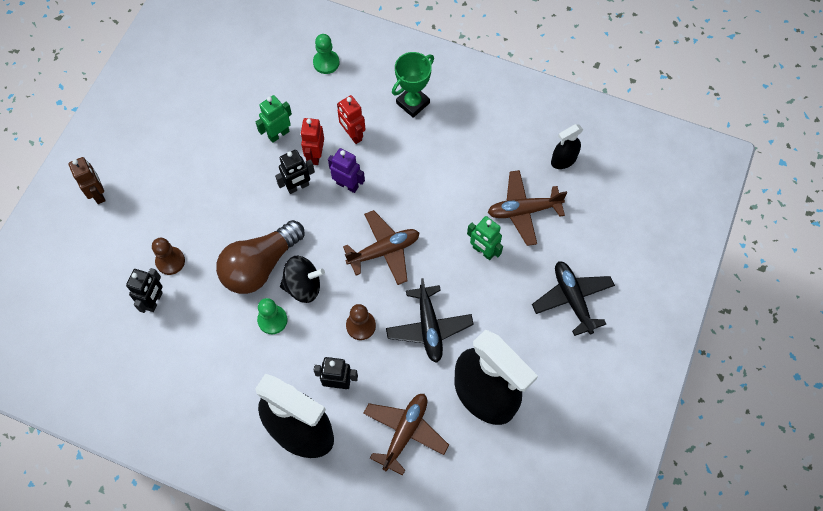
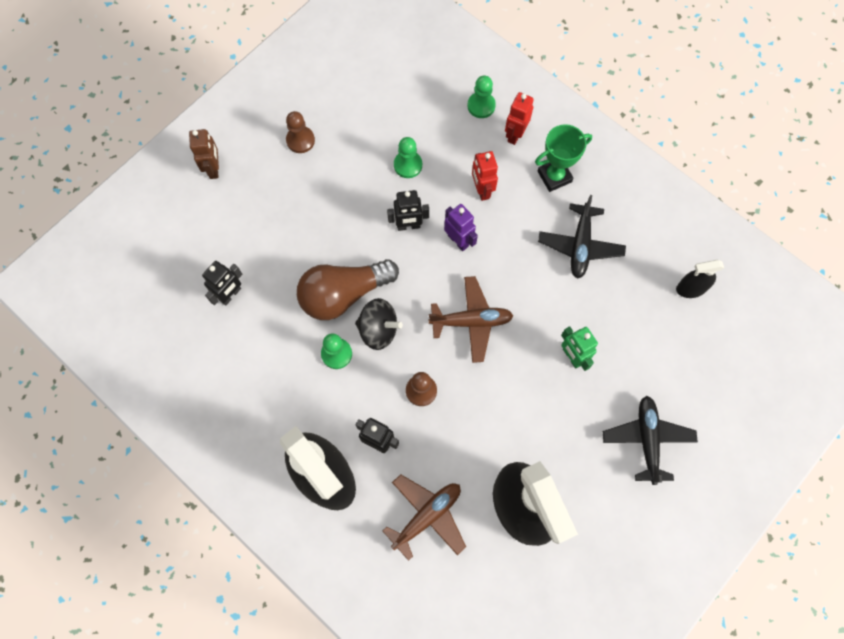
camera: 20 degrees right, 5 degrees up
(170, 261) = (259, 260): brown pawn -> brown pawn (300, 140)
(278, 134) = (408, 165): green robot -> green pawn
(315, 155) = (437, 199): red robot -> red robot (515, 134)
(429, 327) = (489, 417): black plane -> black plane (580, 245)
(523, 210) = (629, 328): brown plane -> none

